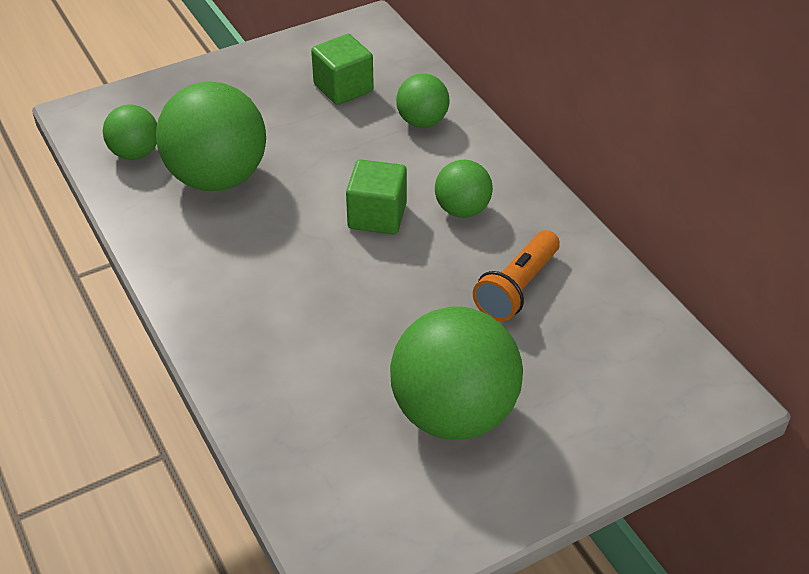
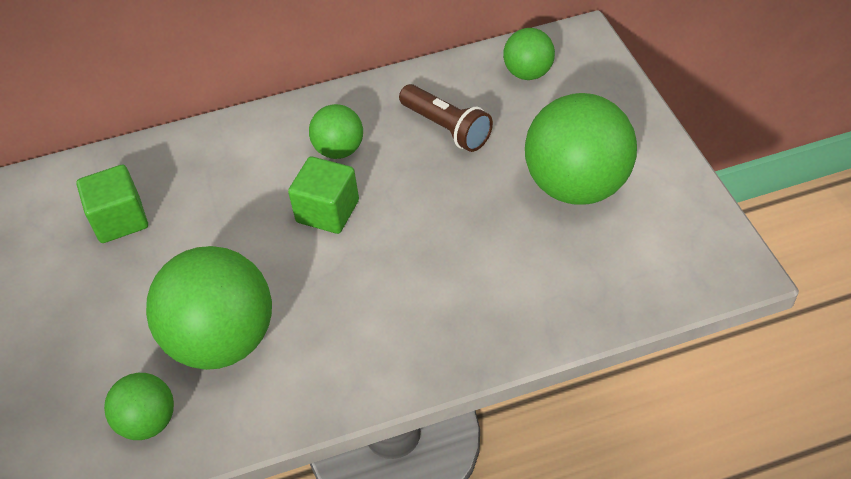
camera: 75 degrees left, 5 degrees up
(422, 121) = (203, 163): green ball -> green ball (528, 73)
(517, 288) = (446, 128): orange flashlight -> brown flashlight

